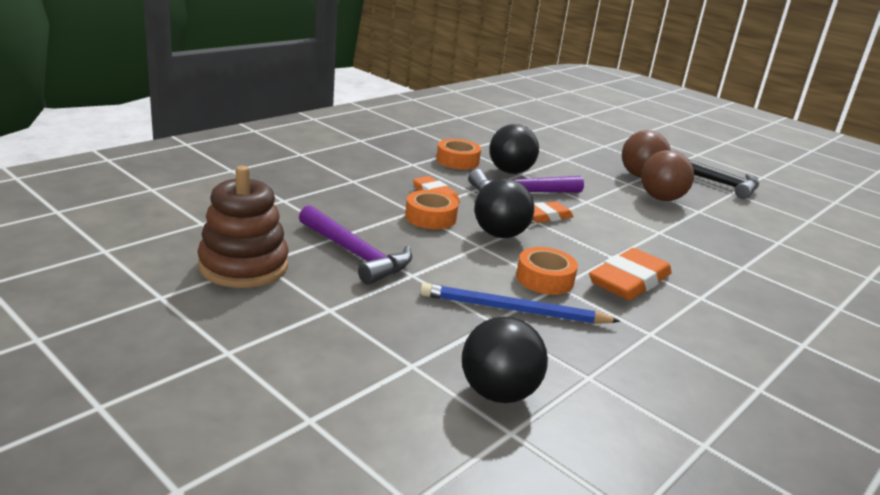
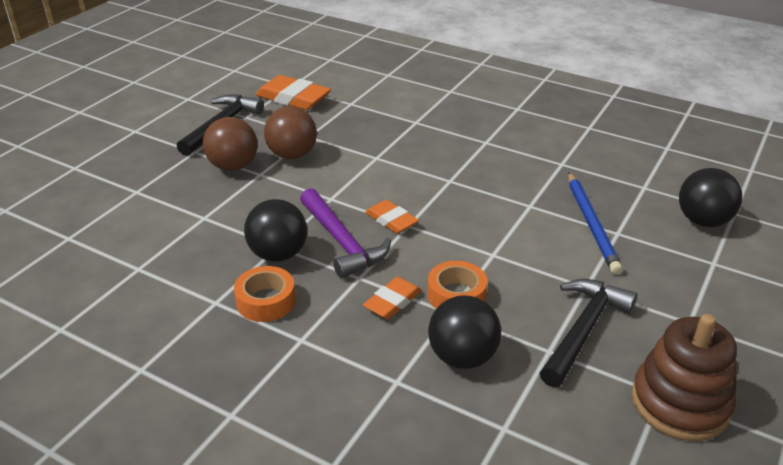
camera: 100 degrees left, 10 degrees up
(355, 254) = (583, 330): purple hammer -> black hammer
(500, 234) = (459, 245): black ball -> black ball (462, 357)
(544, 279) = (525, 213): orange tape -> none
(629, 281) = (490, 172): orange eraser -> orange eraser (293, 98)

